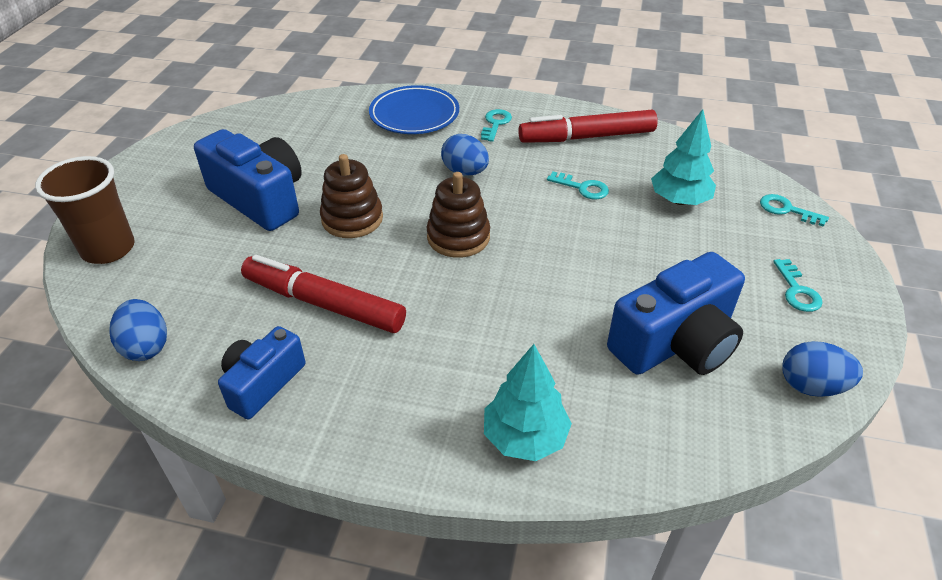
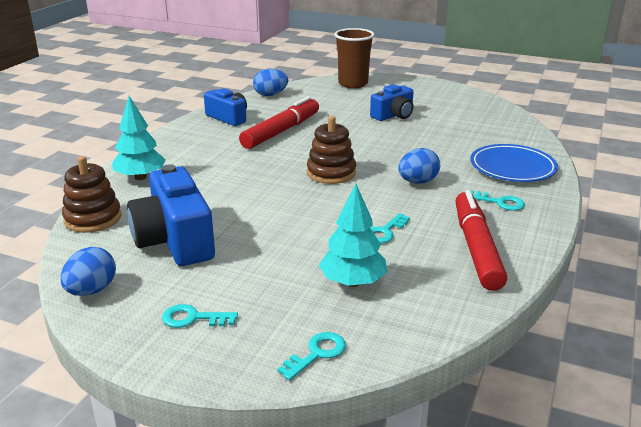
camera: 100 degrees right, 15 degrees down
(260, 198) = (393, 115): blue camera -> blue camera, size x0.61
(352, 219) = (363, 140): brown stacking toy -> brown stacking toy (93, 218)

